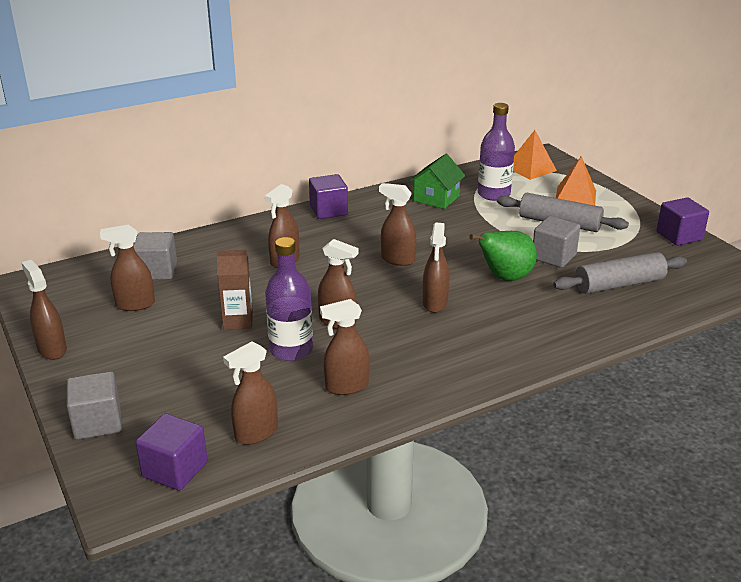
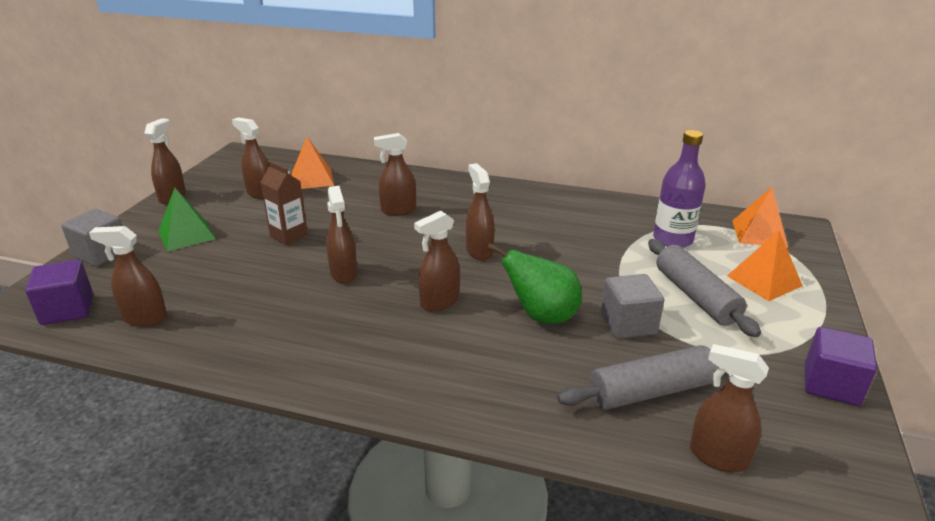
camera: 45 degrees right, 0 degrees up
(144, 367) = (186, 234): none -> green pyramid
(157, 271) = (312, 179): grey cube -> orange pyramid
(291, 350) = (277, 275): purple bottle -> none
(328, 211) = (499, 190): purple cube -> none
(346, 386) = (253, 325): brown spray bottle -> brown spray bottle (717, 457)
(436, 198) = (608, 219): green house -> none
(619, 284) = (651, 391): grey rolling pin -> grey rolling pin turned 45 degrees counterclockwise

